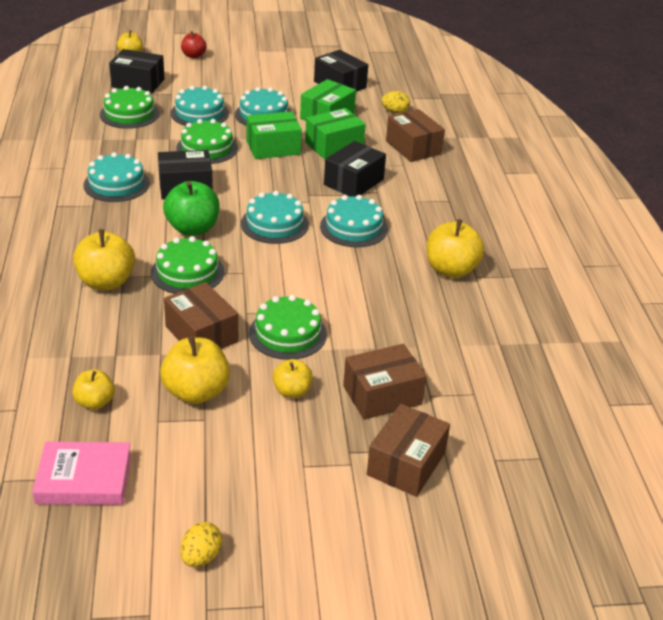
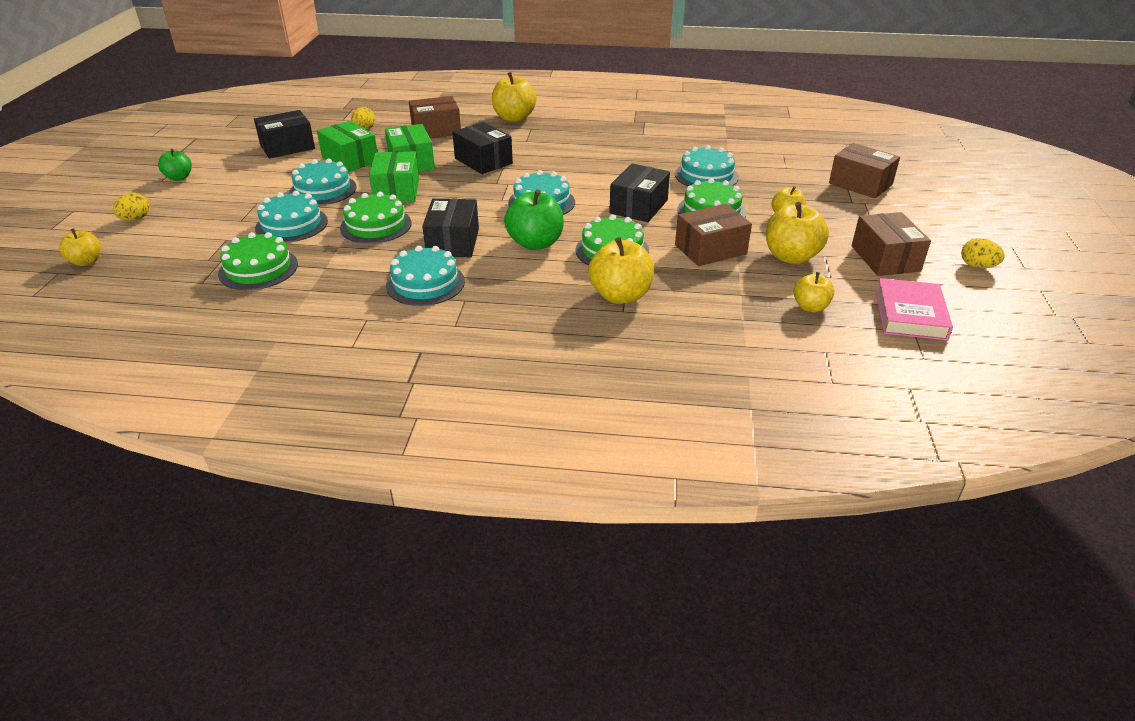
camera: 75 degrees left, 0 degrees up
(138, 83) = (177, 260): black box -> black box (638, 206)
(193, 56) = (135, 219): red apple -> yellow egg
(264, 55) = (179, 177): none -> green apple
(353, 227) = (559, 169): turquoise cake -> turquoise cake (706, 176)
(382, 395) = (787, 183): brown box -> brown box (885, 258)
(451, 270) = (632, 141): yellow apple -> yellow apple (514, 118)

